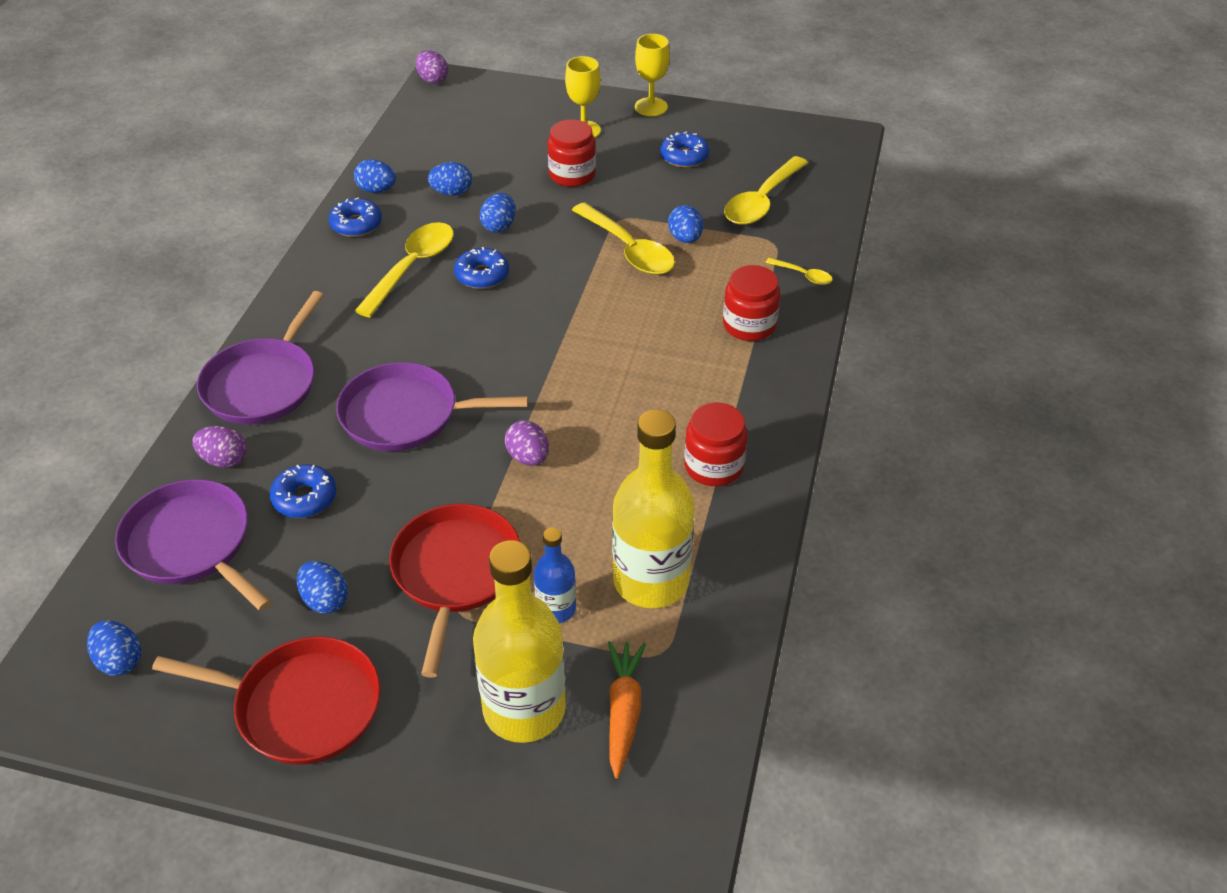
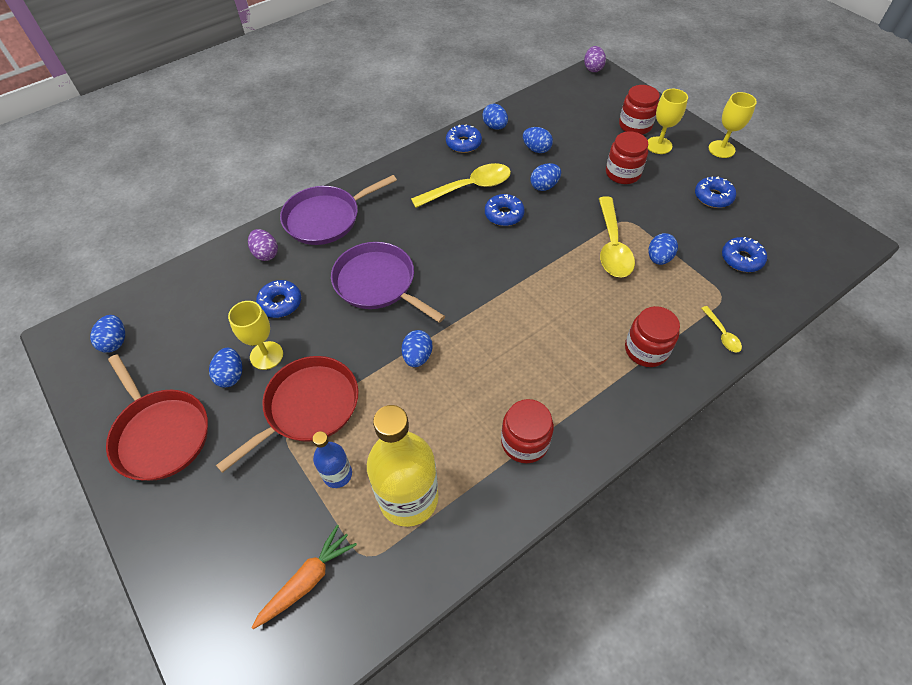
camera: 40 degrees right, 10 degrees up
(192, 544) = (206, 295): purple pan -> none
(348, 556) = (266, 355): none -> yellow goblet
(524, 709) = (258, 530): yellow bottle -> none
(528, 457) = (417, 356): purple egg -> blue egg
(539, 121) = (635, 125): none -> red jar
(762, 201) = (741, 259): yellow spoon -> blue donut

